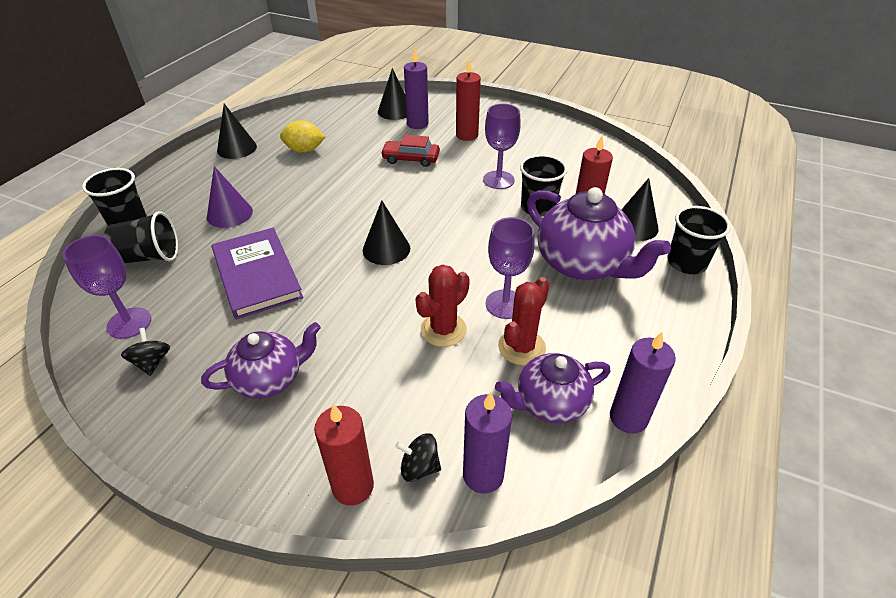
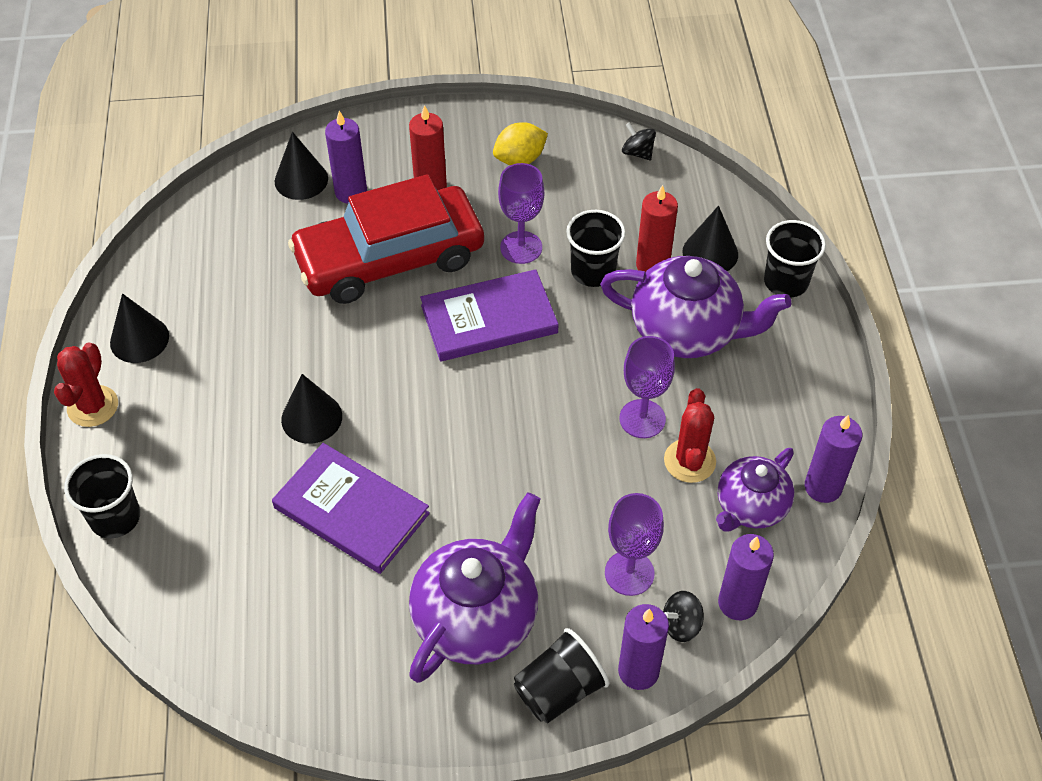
camera: 30 degrees left, 10 degrees up
(129, 323) = (265, 637): purple goblet -> purple goblet (629, 573)
(149, 257) = (198, 550): black cup -> black cup (559, 690)
(152, 362) = (338, 663): black spinning top -> black spinning top (637, 153)
(229, 214) = (235, 445): purple cone -> none
(270, 378) = (477, 616): purple teapot -> purple teapot, size x1.59
(304, 150) = (238, 303): yellow lemon -> yellow lemon (520, 159)
(353, 486) = (638, 671): red candle -> purple candle
(386, 249) = (467, 408): black cone -> black cone (311, 418)
(411, 159) = (390, 258): red car -> red car, size x2.32
(443, 330) = (603, 478): red cactus -> red cactus (93, 406)
(444, 208) = (489, 319): none -> purple book

